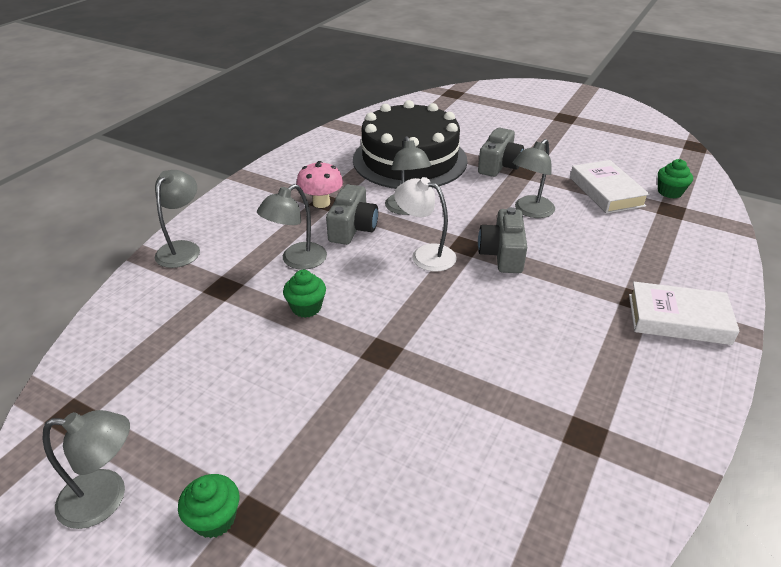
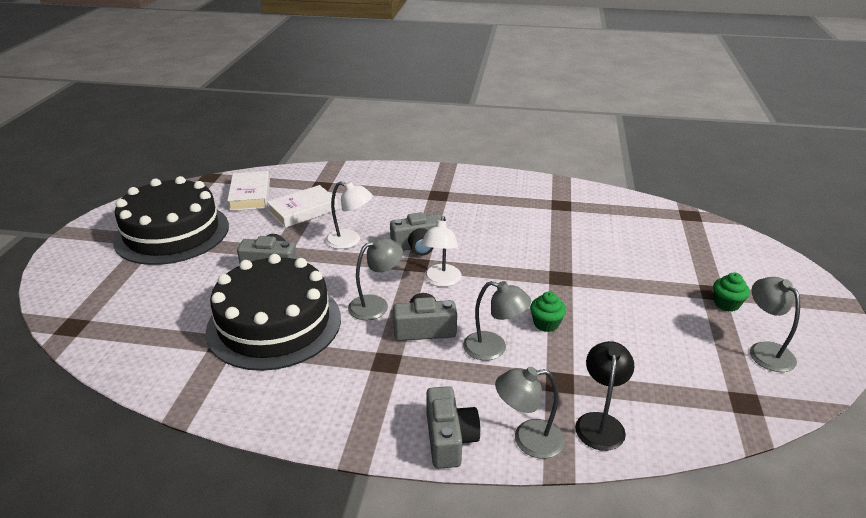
camera: 110 degrees left, 5 degrees down
(158, 294) = (600, 423): none -> black lamp
(220, 213) = (449, 439): none -> grey camera
(321, 203) = (390, 363): pink mushroom -> none
(530, 211) = (350, 241): grey lamp -> white lamp
(575, 126) = (172, 233): none -> black cake
(669, 192) = (294, 186): green cupcake -> none
(678, 319) = (448, 183): white book -> white book (250, 195)

